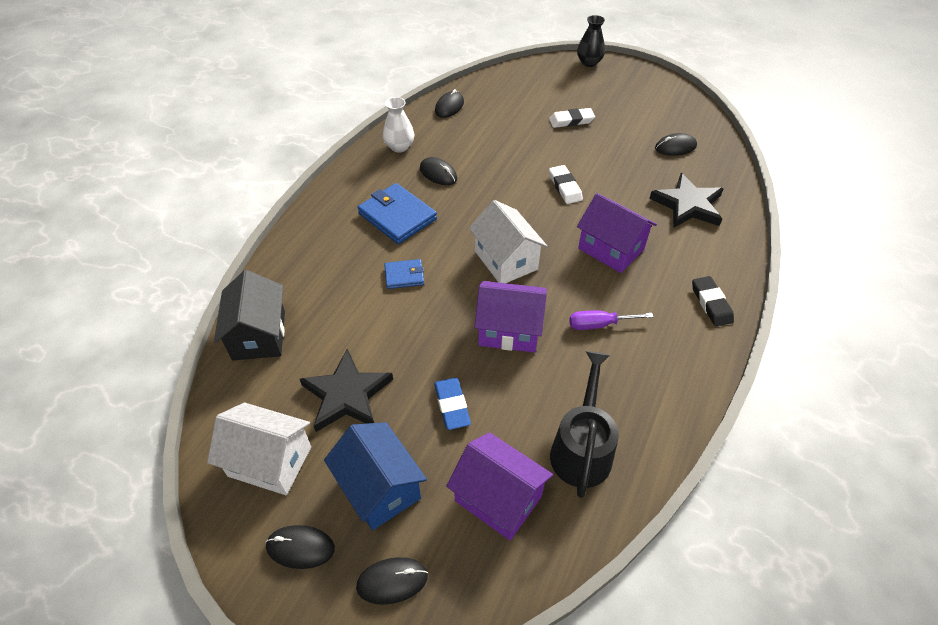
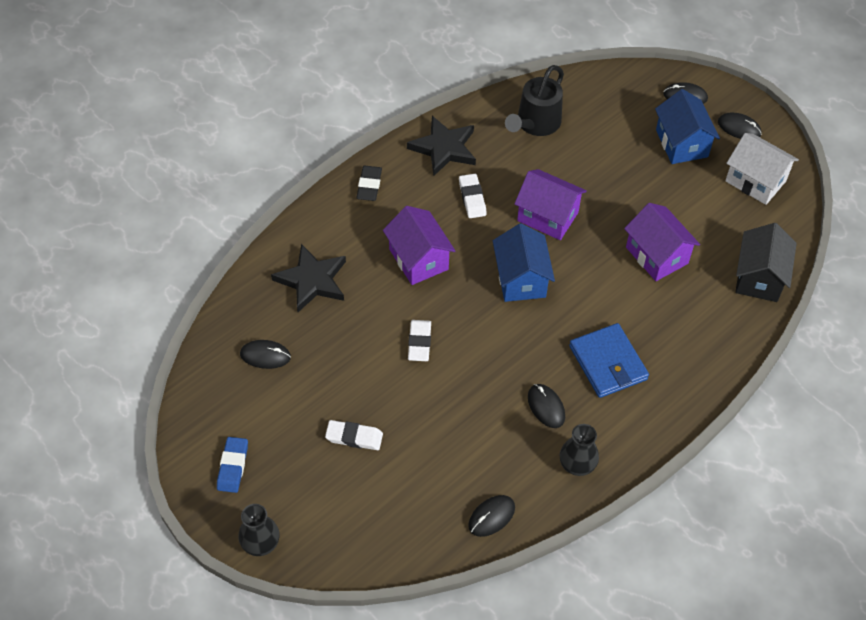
camera: 160 degrees left, 5 degrees up
(347, 395) = (693, 208): black star -> black star (444, 148)
(399, 147) = (577, 464): white vase -> black vase
(404, 275) = (620, 294): blue wallet -> none
(452, 405) = (615, 176): blue eraser -> blue eraser (233, 466)
(498, 498) = (605, 115): purple house -> purple house (656, 255)
(506, 260) = (521, 279): white house -> blue house
(599, 324) = (472, 198): purple screwdriver -> white eraser

